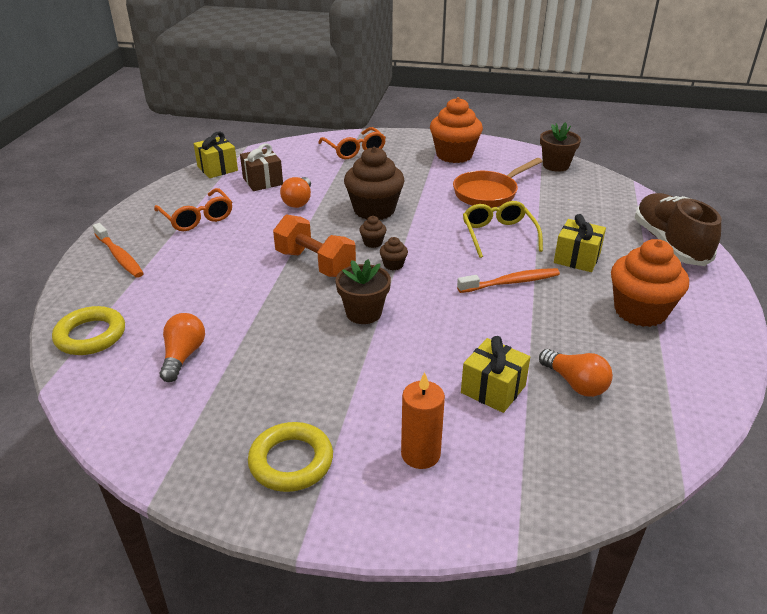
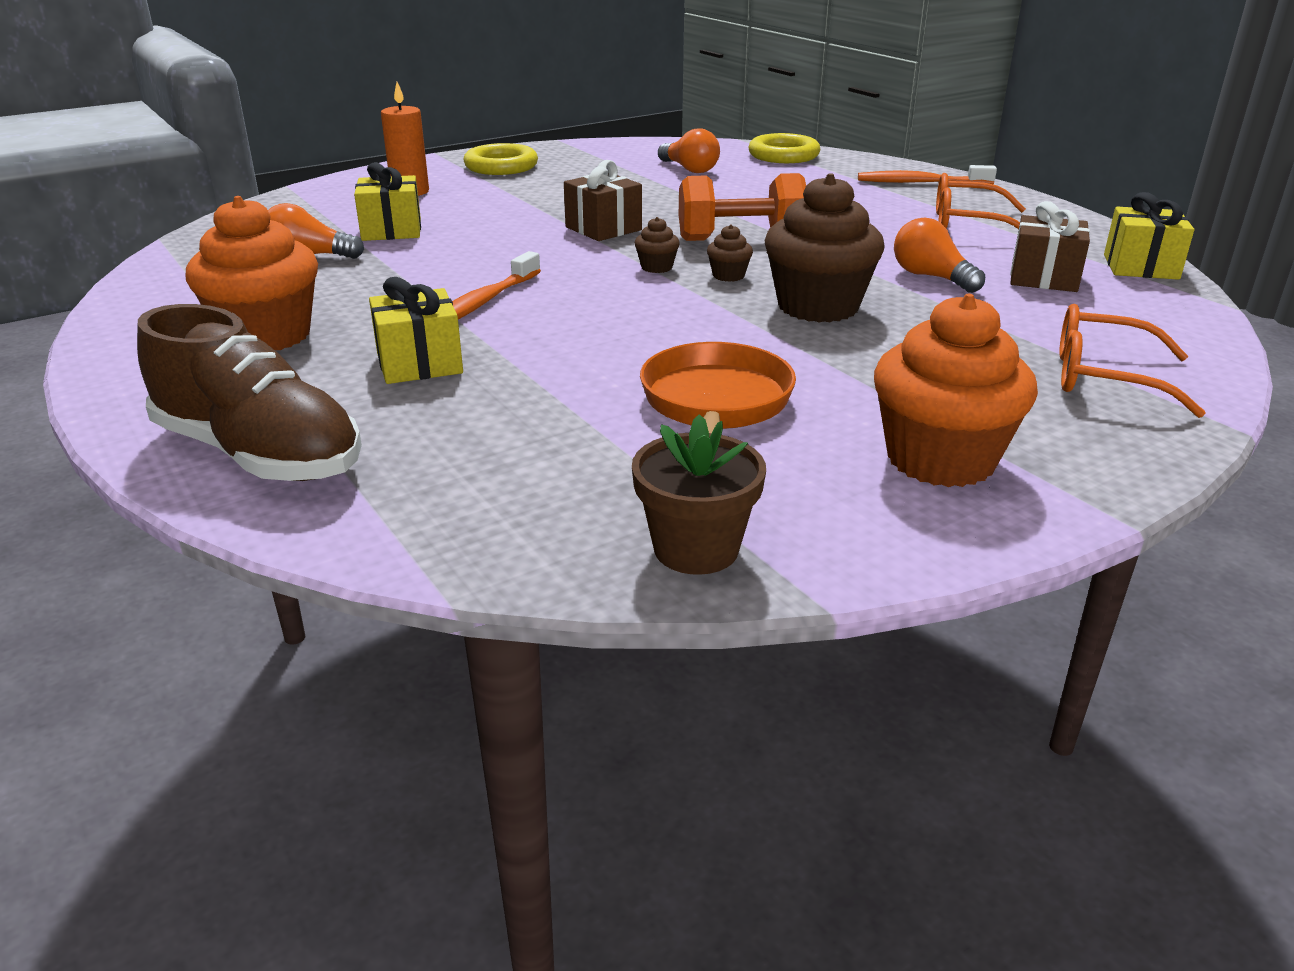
camera: 135 degrees right, 5 degrees down
(363, 313) = (603, 228): brown flower pot -> brown gift
(498, 235) = (584, 347): yellow glasses -> none

